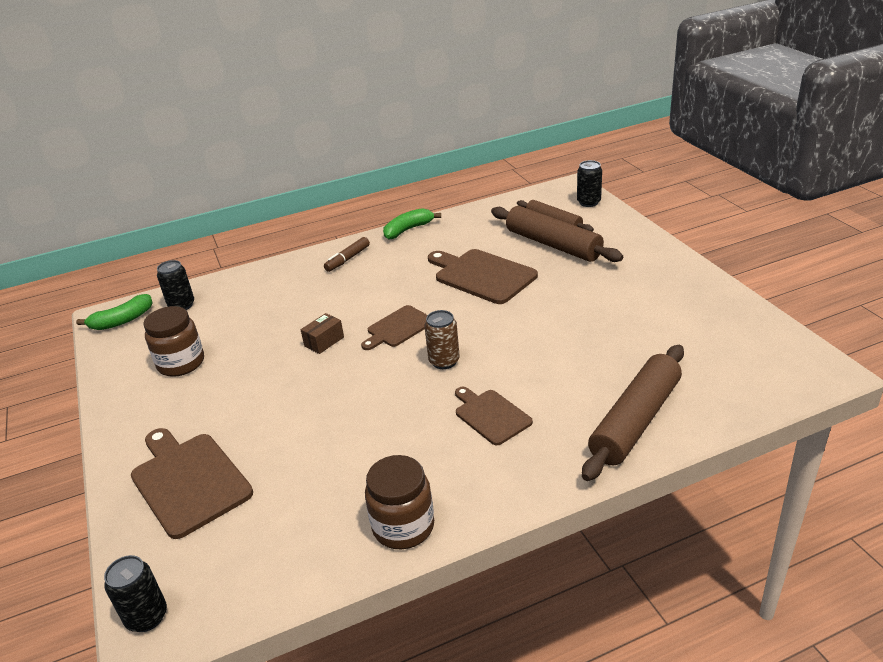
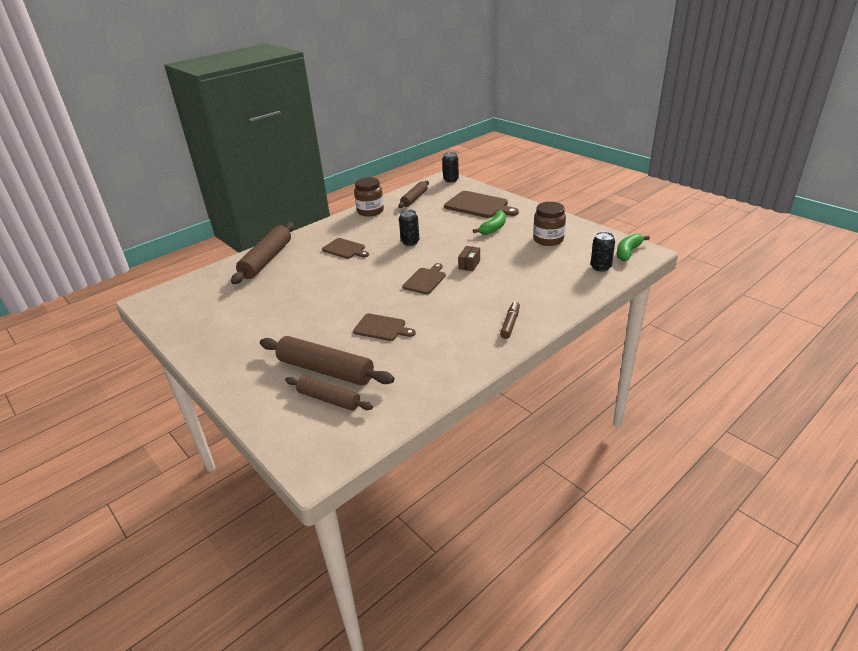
camera: 160 degrees right, 0 degrees up
(286, 551) = (414, 198): none -> brown rolling pin
(408, 230) = (478, 365): green banana -> green banana (493, 228)
(444, 361) = (383, 267): brown can -> none
(482, 275) = (382, 328): brown cutting board -> brown cutting board, size x0.61
(588, 202) = (291, 439): black can -> black can (410, 242)

